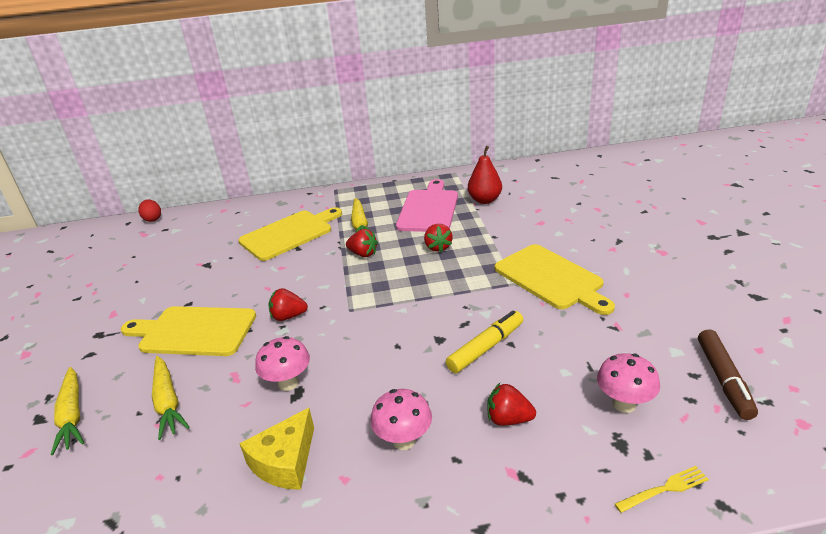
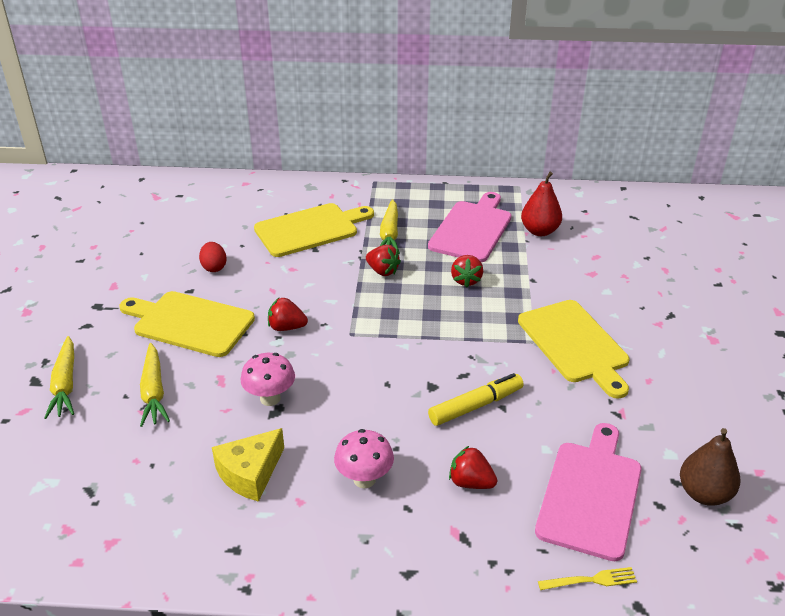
camera: 10 degrees right, 5 degrees up
(152, 219) = (168, 179): red egg -> red egg (214, 267)
(624, 404) = (590, 494): pink mushroom -> pink cutting board
(723, 380) = (704, 494): brown marker -> brown pear

